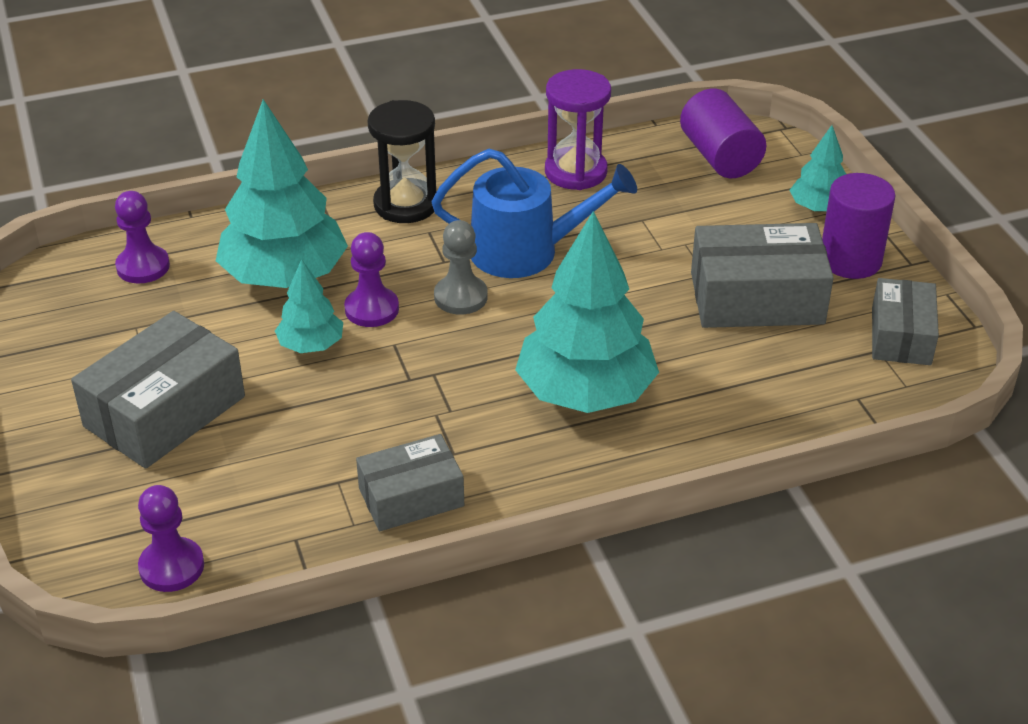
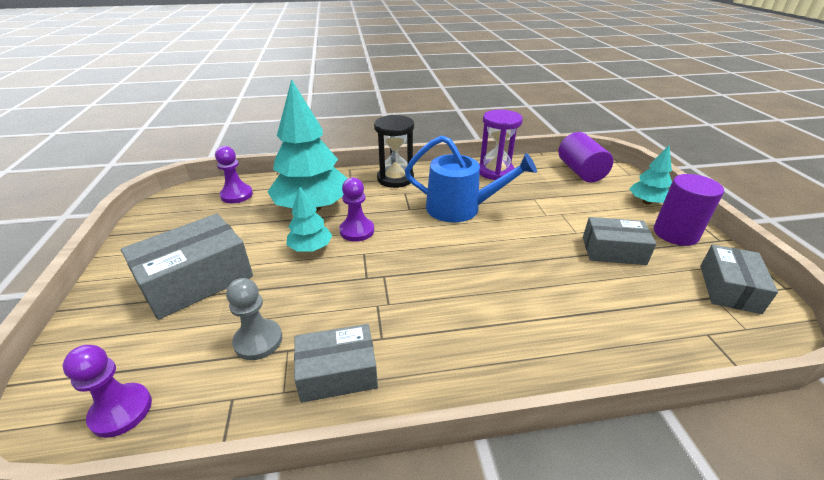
camera: 10 degrees right, 5 degrees down
(460, 297) = (414, 229): grey pawn -> grey pawn (258, 341)
(585, 393) = (489, 303): turquoise tree -> none
(757, 298) = (613, 251): grey box -> grey box, size x0.64

